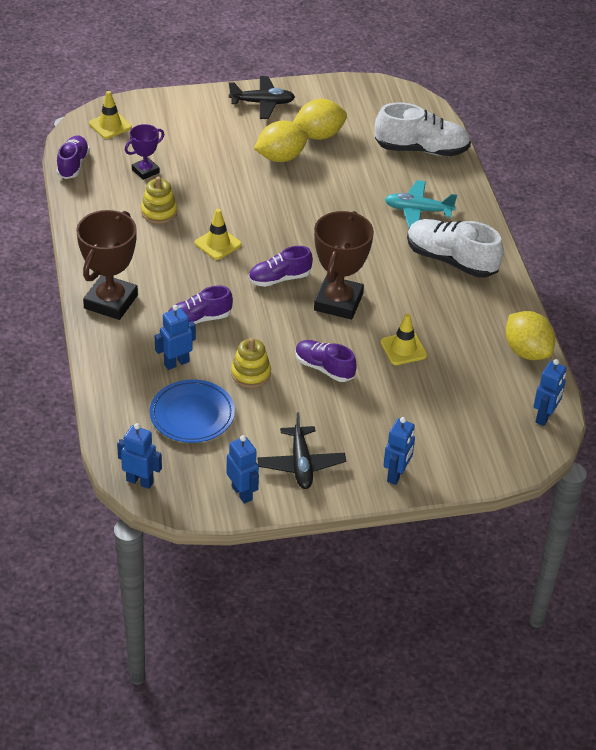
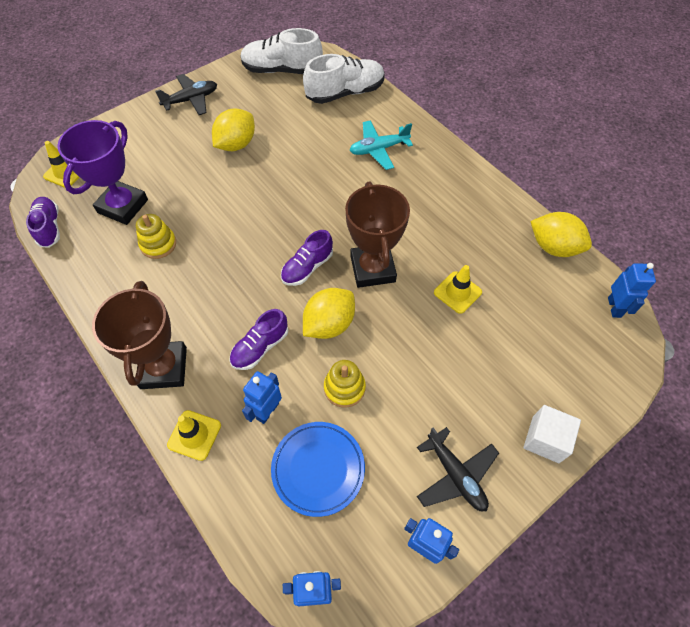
camera: 25 degrees left, 15 degrees up
(145, 171) = (123, 206): purple trophy -> purple trophy, size x1.84
(218, 244) = (231, 255): yellow traffic cone -> yellow traffic cone (194, 435)
(319, 135) = (255, 111): yellow lemon -> yellow lemon (329, 324)
(324, 368) = (405, 347): purple shoe -> none
(396, 475) = (545, 439): blue robot -> white cube
(451, 260) = (435, 185): white shoe -> white shoe (282, 70)

